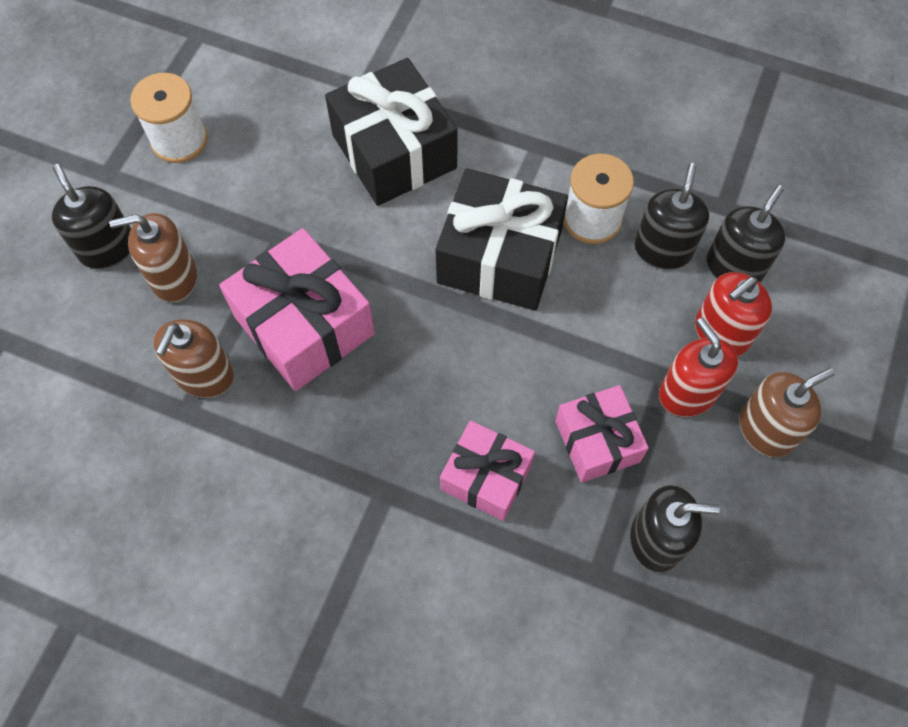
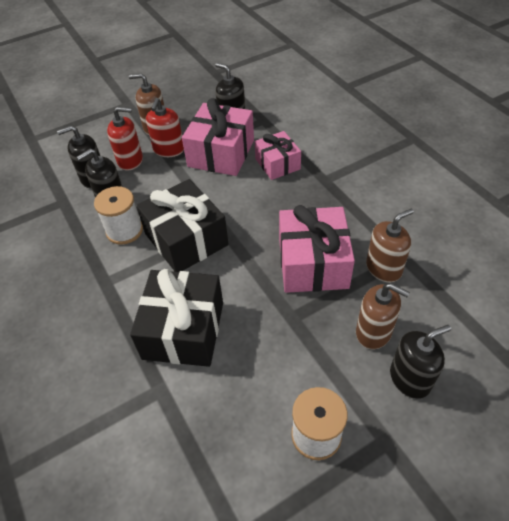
camera: 140 degrees left, 15 degrees down
(107, 248) = (410, 378): black soap dispenser -> black soap dispenser turned 120 degrees counterclockwise
(597, 441) = (221, 153): pink gift -> pink gift, size x1.61

